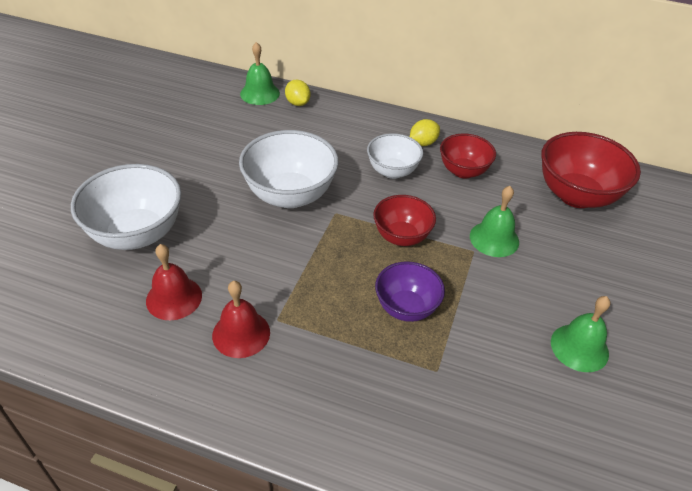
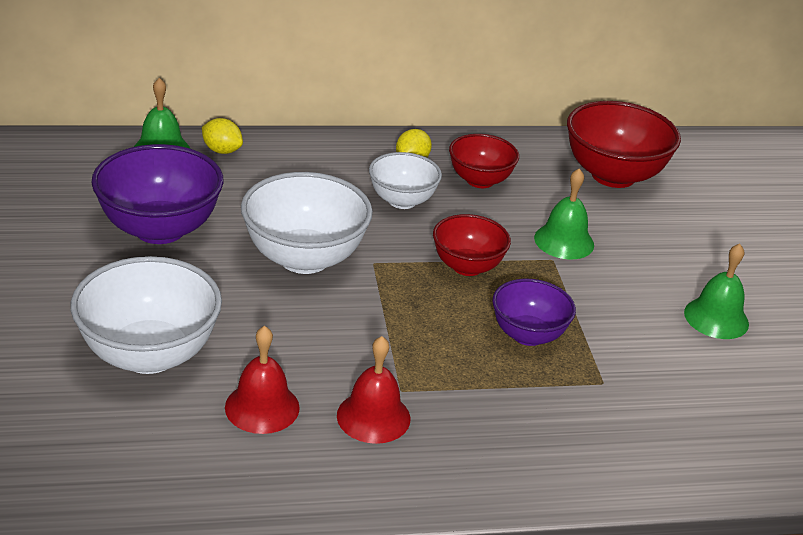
camera: 30 degrees left, 10 degrees down
(214, 147) = (159, 229): none -> purple bowl

